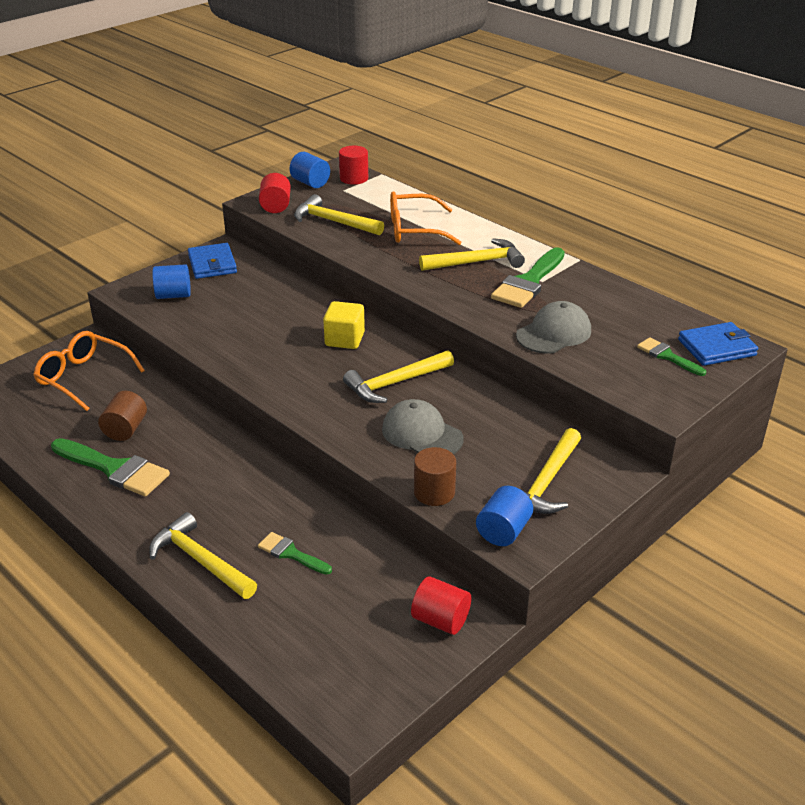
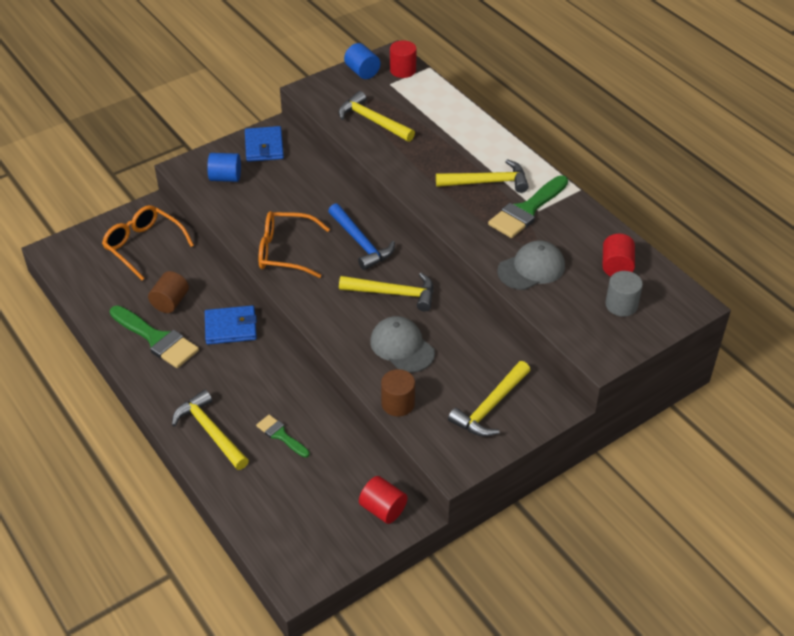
camera: 10 degrees right, 10 degrees up
(275, 206) = (325, 97): red cylinder -> red cylinder (616, 267)
(344, 339) = (360, 242): yellow cube -> blue hammer
(396, 383) = (393, 293): yellow hammer -> yellow hammer turned 150 degrees counterclockwise
(414, 230) = (441, 138): orange glasses -> orange glasses (285, 251)
(503, 531) = (443, 446): blue cylinder -> none
(667, 356) = (621, 305): green brush -> grey cylinder
(716, 347) = (668, 301): blue wallet -> blue wallet (231, 327)

